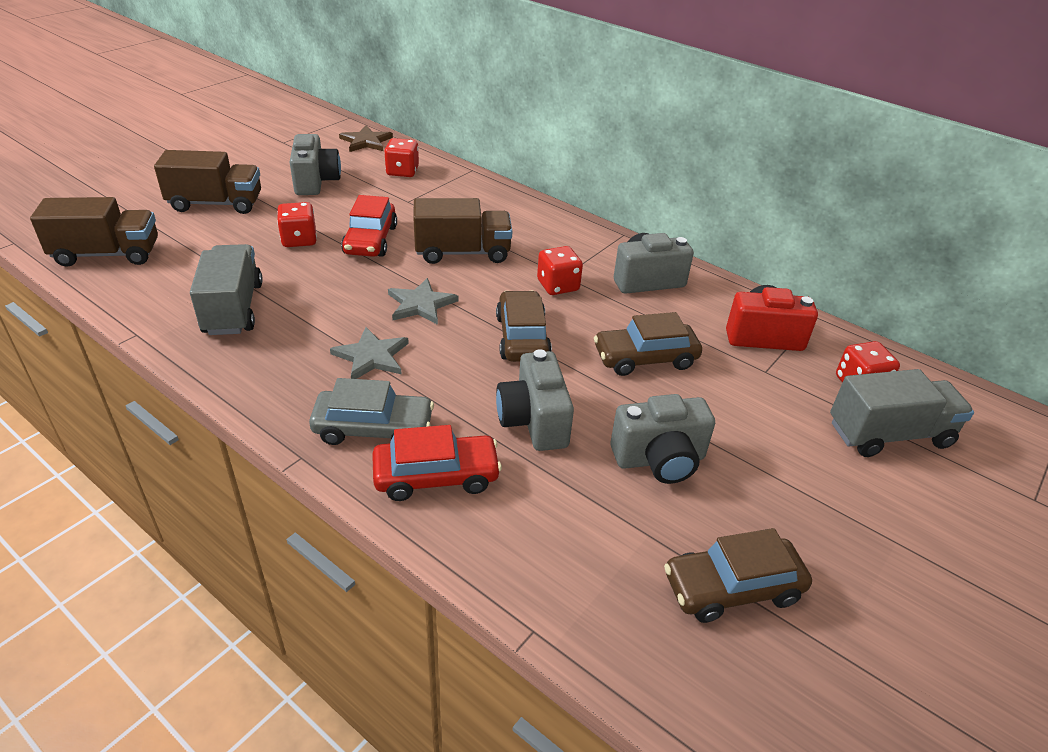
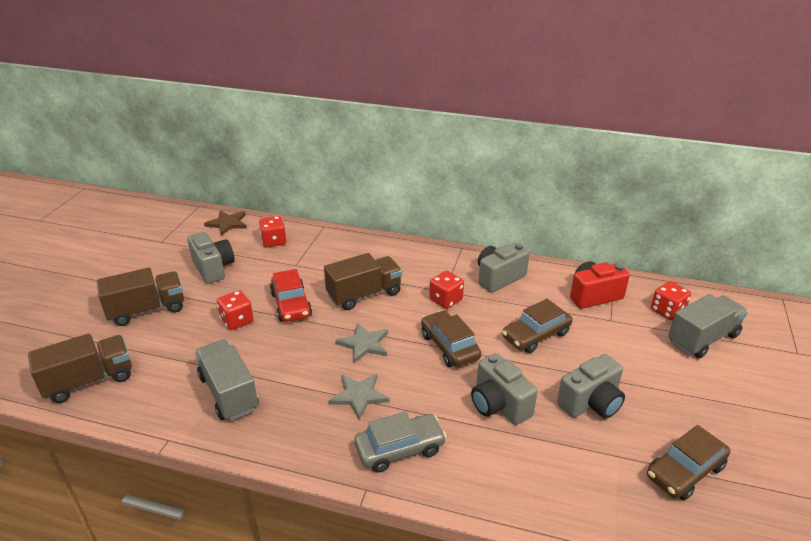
camera: 20 degrees left, 5 degrees down
(436, 476) = (465, 467): red car -> none

